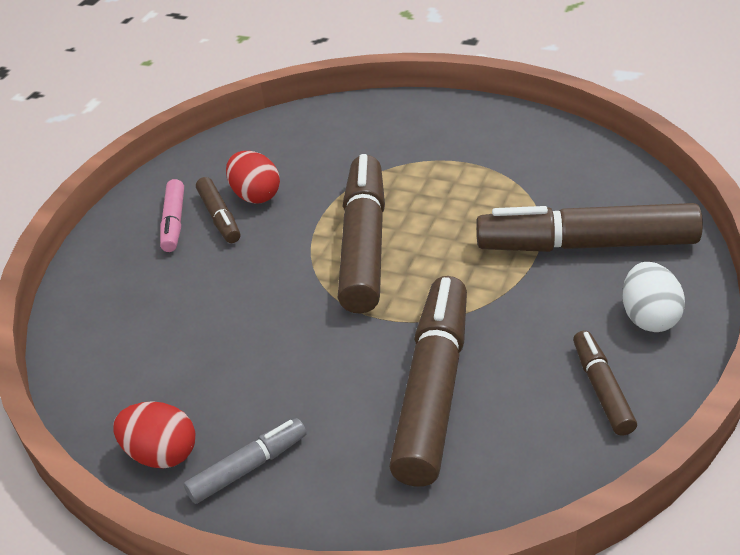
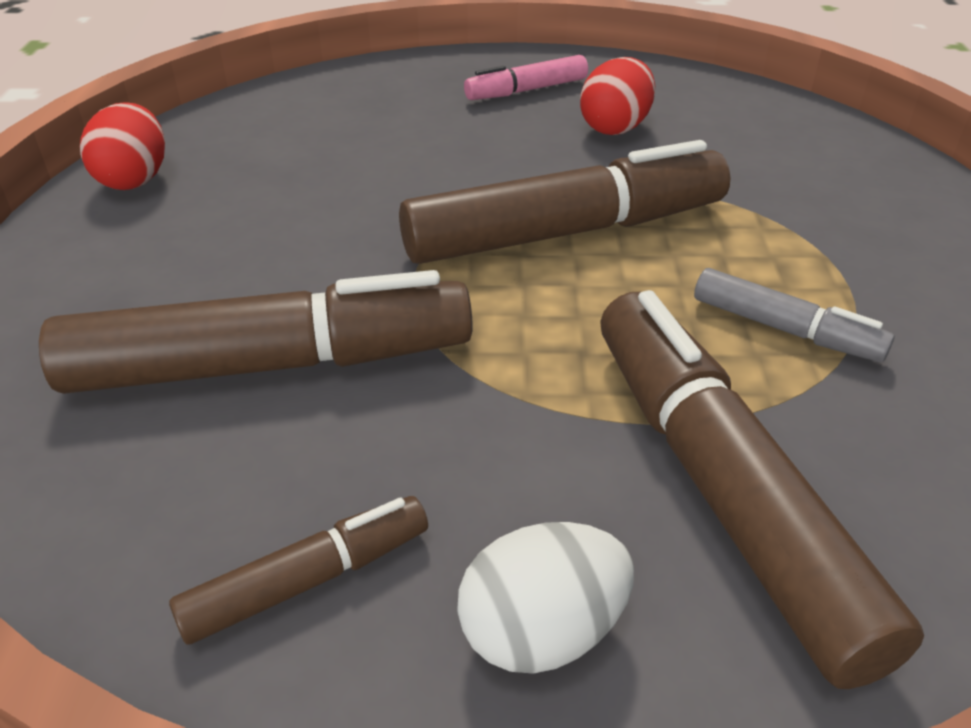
camera: 65 degrees right, 0 degrees up
(219, 217) = (555, 115): brown marker -> none
(248, 468) = (112, 240): grey marker -> grey marker (784, 329)

